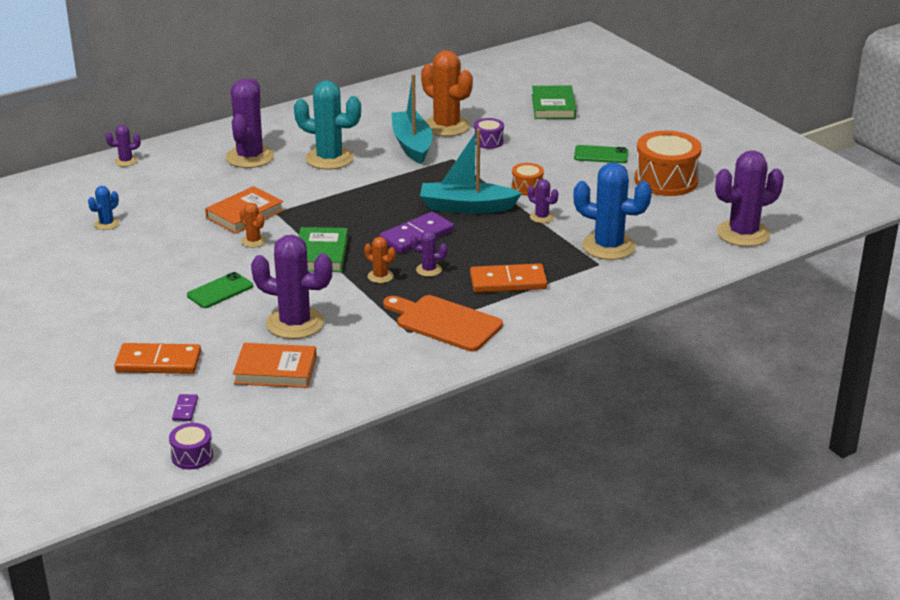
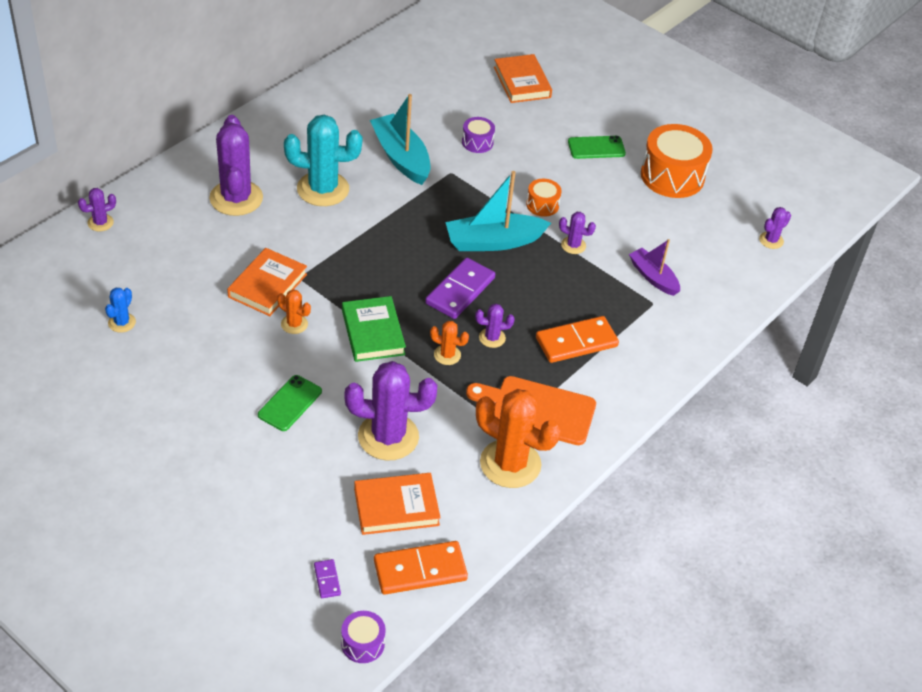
camera: 20 degrees left, 15 degrees up
(158, 362) = (269, 518): orange domino -> orange domino (420, 570)
(446, 126) = (425, 125): orange cactus -> orange cactus (510, 464)
(553, 106) = (522, 82): green book -> orange book
(608, 246) = (653, 277): blue cactus -> purple boat
(743, 233) = (771, 240): purple cactus -> purple cactus, size x0.47

